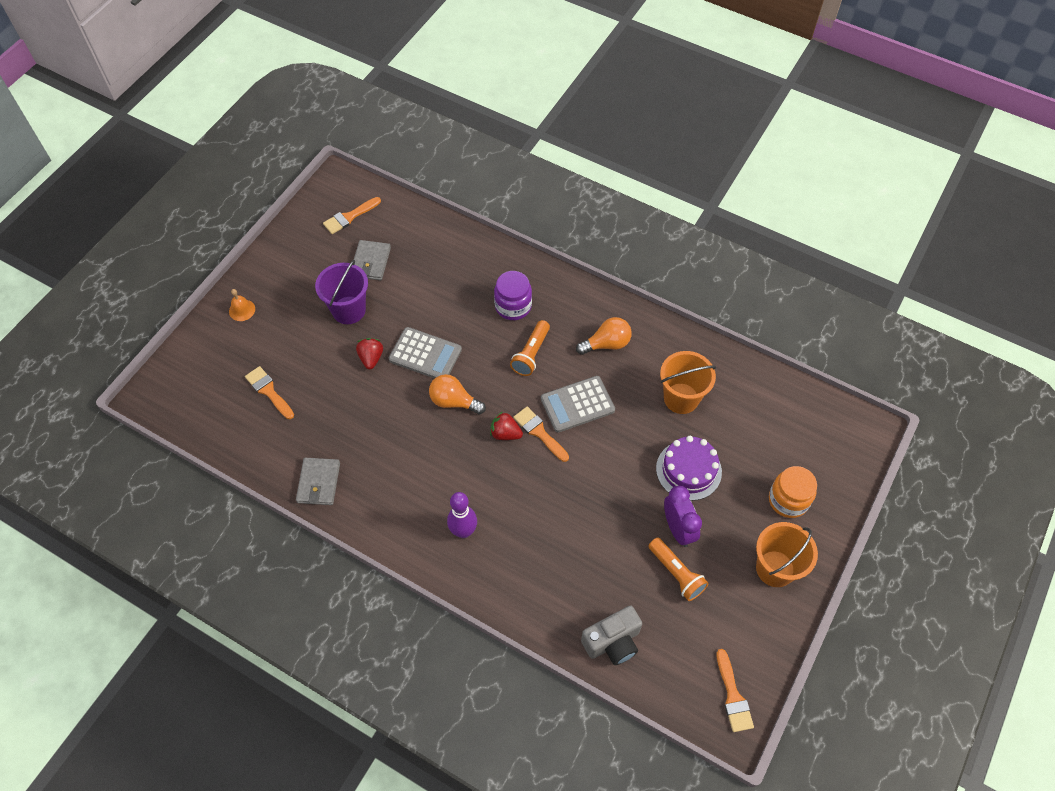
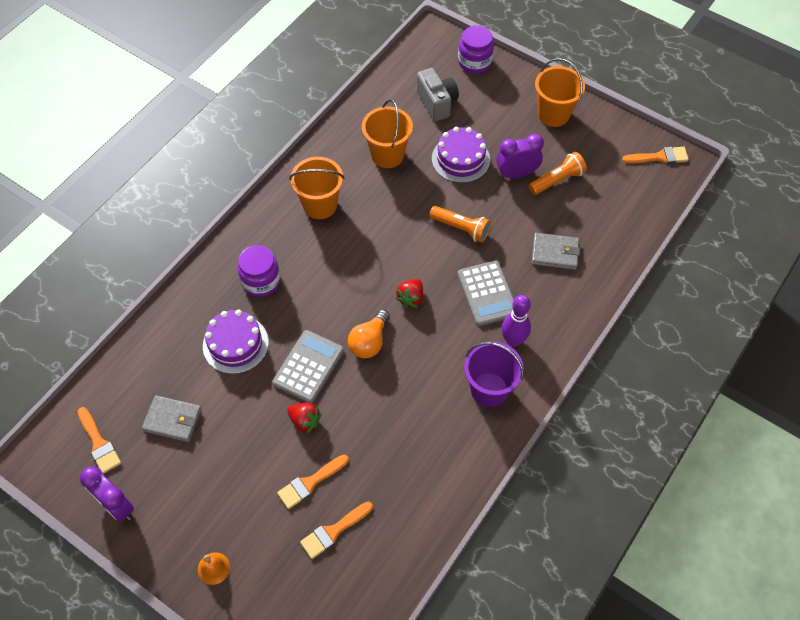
camera: 85 degrees left, 0 degrees up
(296, 238) = (116, 505): none -> purple clock
(318, 483) = (453, 474): grey wallet -> grey wallet (555, 253)
(348, 310) = (236, 444): purple bucket -> purple bucket (489, 389)
(371, 358) = (305, 421): red strawberry -> red strawberry turned 150 degrees counterclockwise
(445, 296) = (235, 344): none -> purple cake
(531, 354) = (322, 269): orange flashlight -> orange flashlight (461, 228)
(539, 432) = (412, 269): orange brush -> orange brush (310, 483)
(577, 404) = (385, 235): grey calculator -> grey calculator (487, 294)
(606, 344) = (320, 205): orange light bulb -> orange bucket
(612, 642) = (618, 232): grey camera -> grey camera (437, 103)
(788, 500) = (493, 96): orange jar -> none
(836, 478) = (474, 62): none -> purple jar

